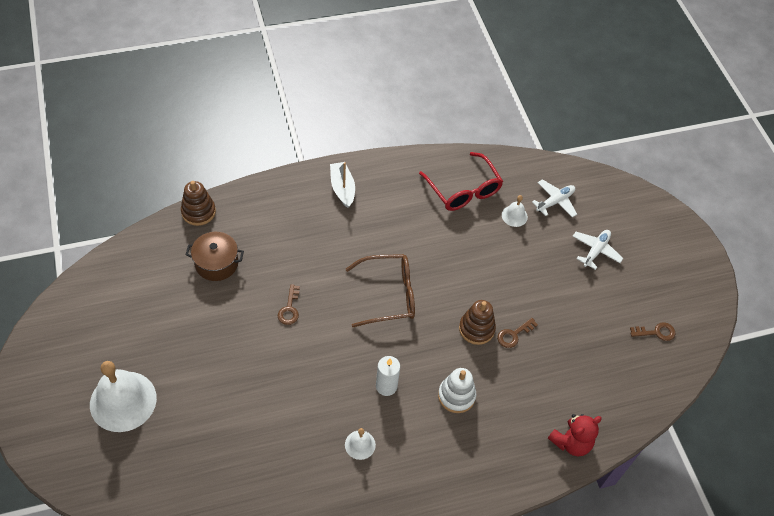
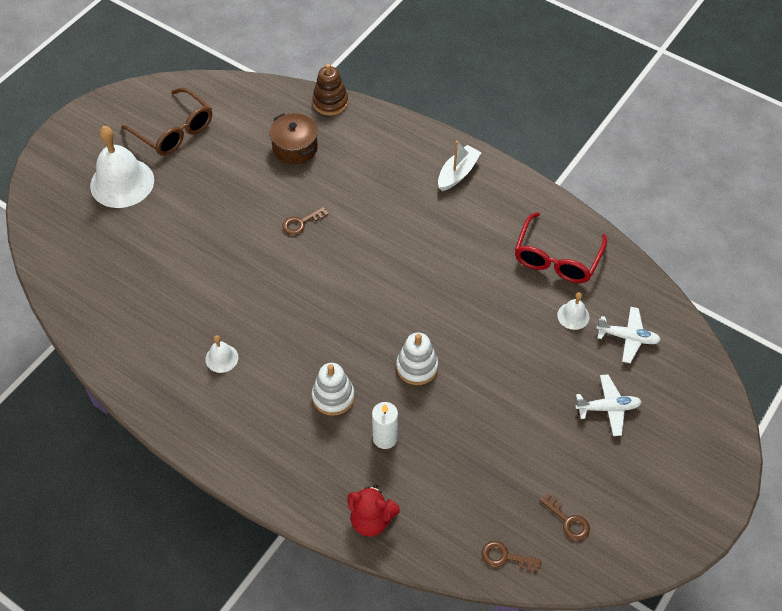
camera: 55 degrees right, 0 degrees up
(386, 386) = (293, 339): white candle -> white candle (385, 438)
(388, 295) = (384, 279): brown glasses -> brown glasses (174, 131)
(476, 329) = (417, 367): brown stacking toy -> white stacking toy
(514, 335) = (440, 400): brown key -> brown key (505, 557)

